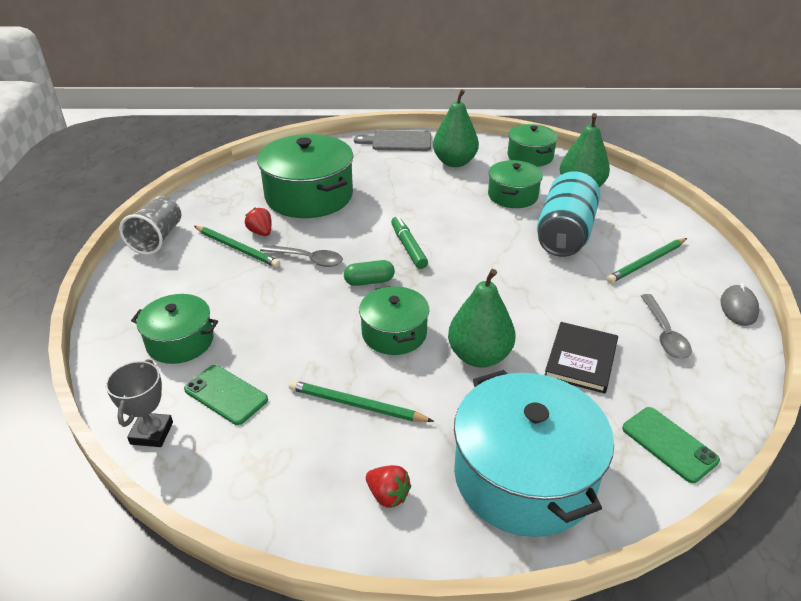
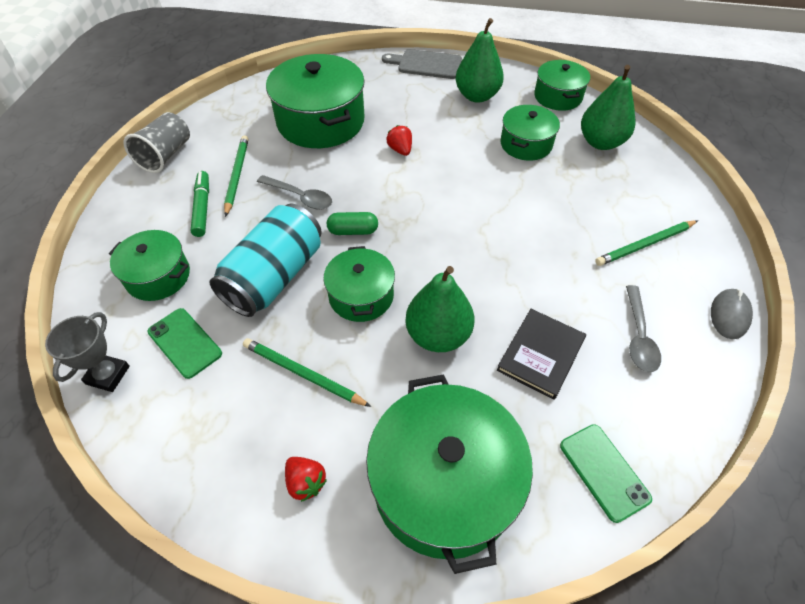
camera: 10 degrees right, 15 degrees up
(237, 248) = (237, 175): green pencil -> green pencil turned 135 degrees counterclockwise
(261, 232) = (264, 160): red strawberry -> red strawberry (400, 150)
(408, 247) = (402, 195): green marker -> green marker (202, 208)
(524, 476) = (444, 483): turquoise pot -> green pot
(565, 233) = (567, 197): turquoise can -> turquoise can (274, 276)

